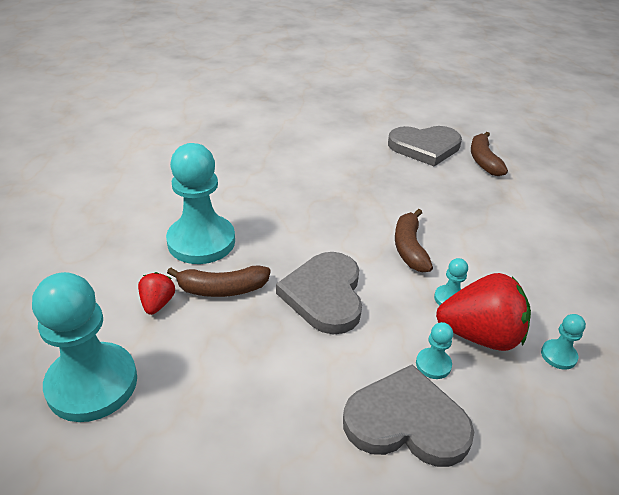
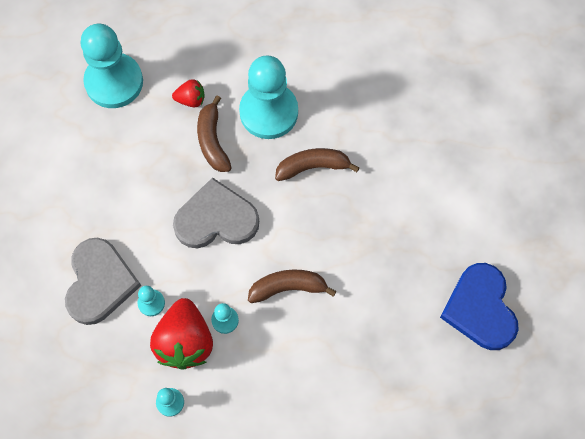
camera: 85 degrees right, 30 degrees up
(425, 147) = (480, 308): grey heart -> blue heart
(483, 160) = (465, 375): brown banana -> brown banana (313, 167)

